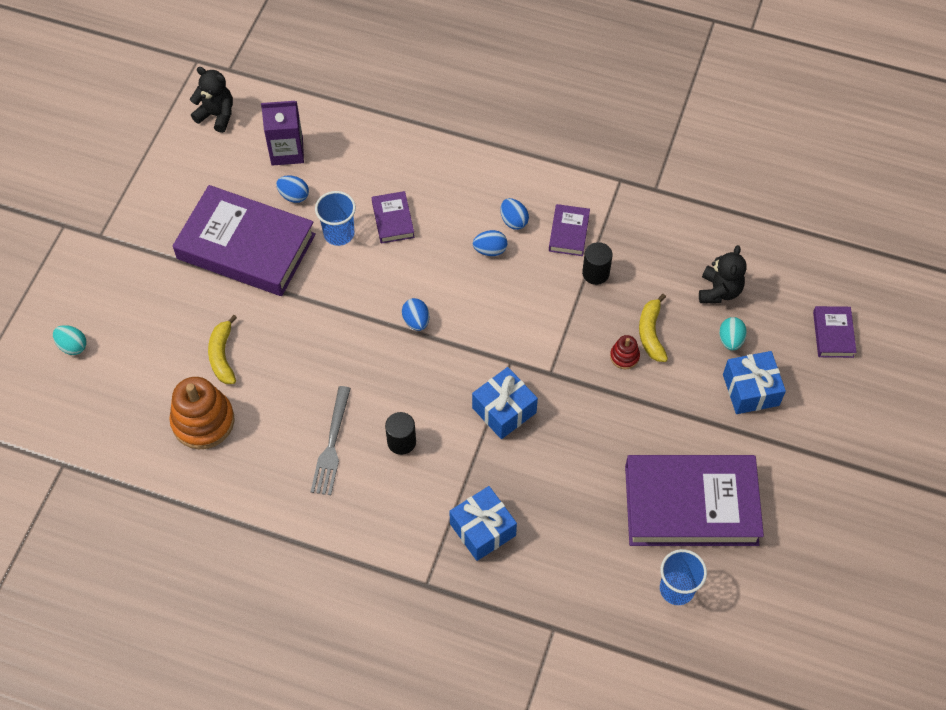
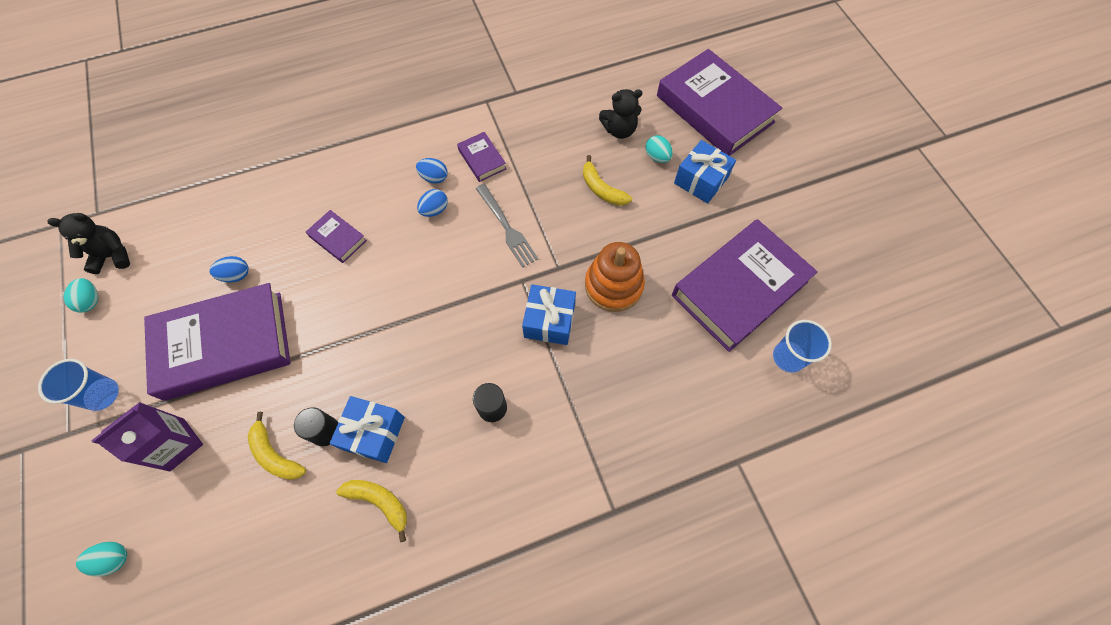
camera: 40 degrees left, 5 degrees up
(178, 142) = (91, 301): none -> turquoise egg
(203, 421) = (303, 528): orange stacking toy -> orange stacking toy (613, 285)
(267, 445) = (380, 502): none -> yellow banana
(287, 151) = (202, 244): purple carton -> purple carton (177, 444)
(331, 446) = (437, 457): grey fork -> grey fork (507, 228)
(339, 233) = (300, 279): blue cup -> blue cup (102, 394)
(416, 321) = (422, 303): blue egg -> none
(482, 529) = (616, 428): blue gift -> blue gift (373, 433)
(595, 273) = (526, 174): black cylinder -> black cylinder (325, 431)
(624, 356) = (599, 218): red stacking toy -> none
(719, 291) = (619, 130): black teddy bear -> black teddy bear turned 105 degrees clockwise
(833, 334) = (714, 109): purple book -> purple book, size x2.29

